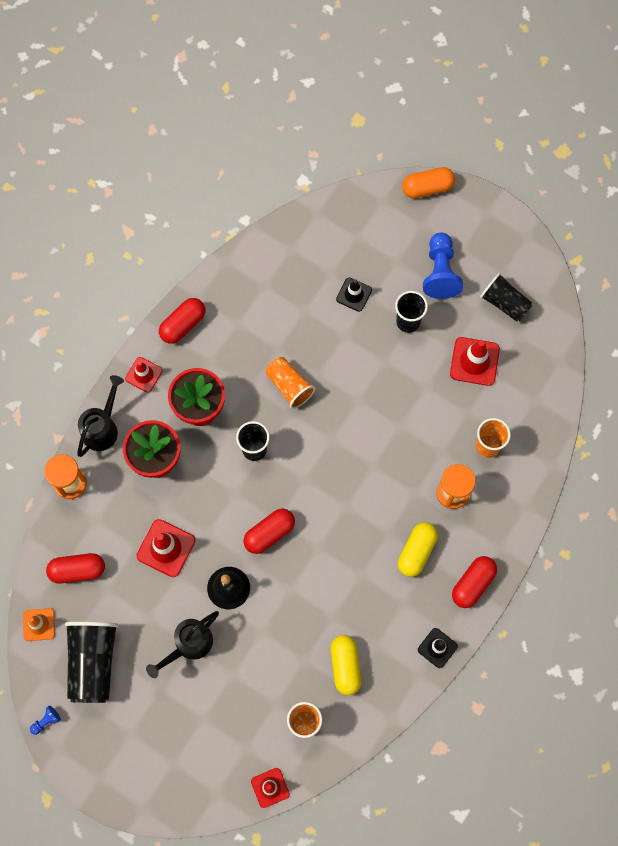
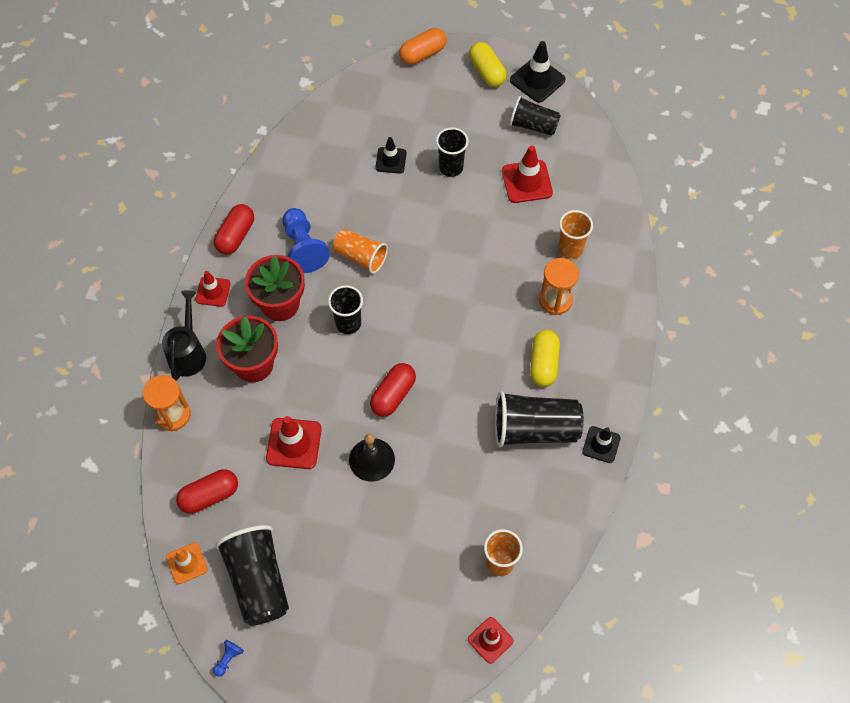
camera: 20 degrees left, 10 degrees down
(189, 645) = (352, 528): black watering can -> none
(345, 666) = (518, 493): yellow capsule -> yellow capsule (487, 72)
(383, 611) = (534, 429): none -> black cup
(440, 272) = (463, 118): blue pawn -> blue pawn (303, 248)
(473, 584) = (609, 374): red capsule -> none
(528, 254) = (537, 80): none -> black traffic cone

